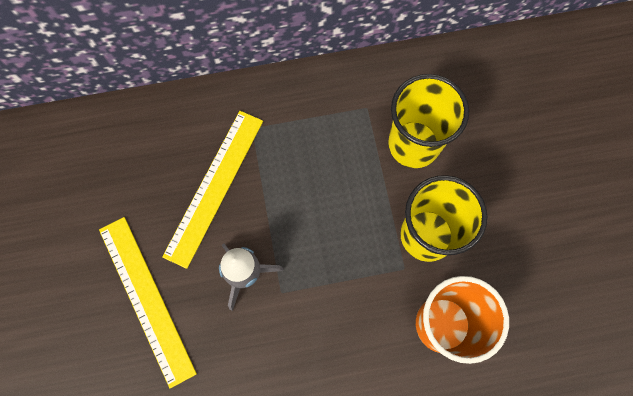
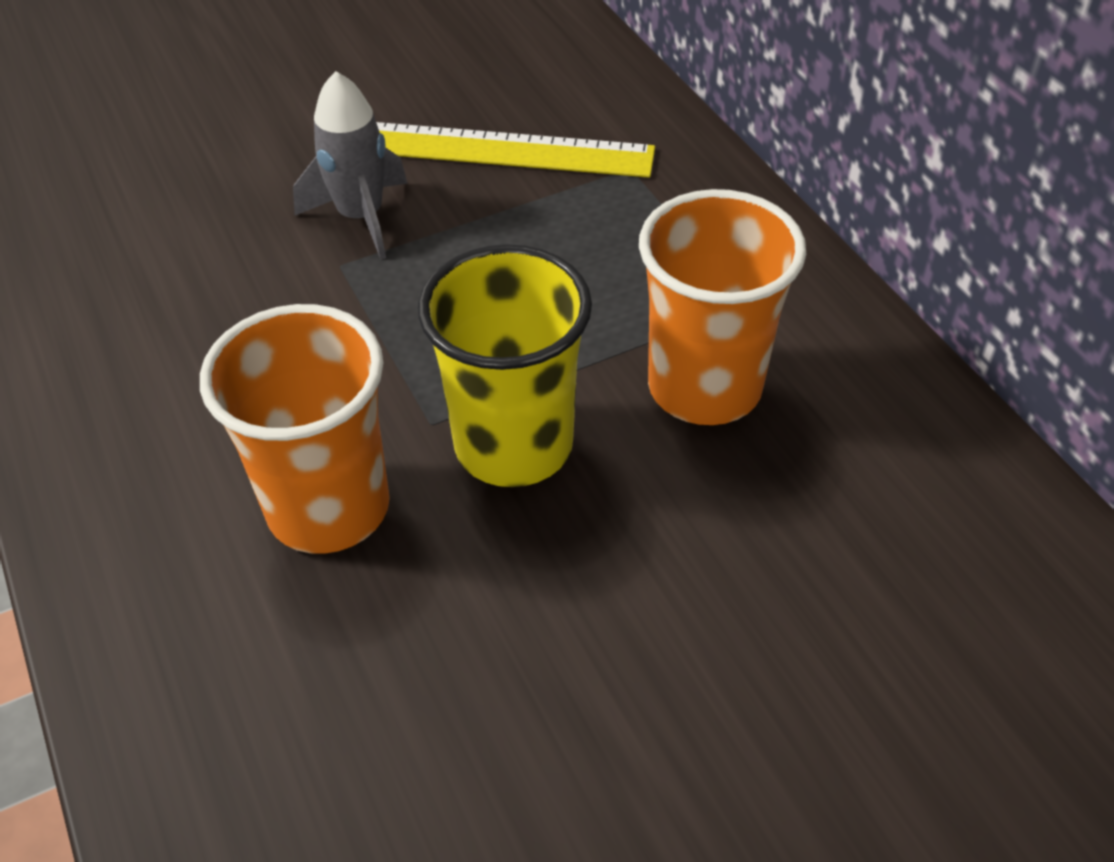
camera: 75 degrees right, 25 degrees down
(146, 299) = (293, 124): yellow ruler -> none
(414, 144) = (704, 387): yellow cup -> orange cup

